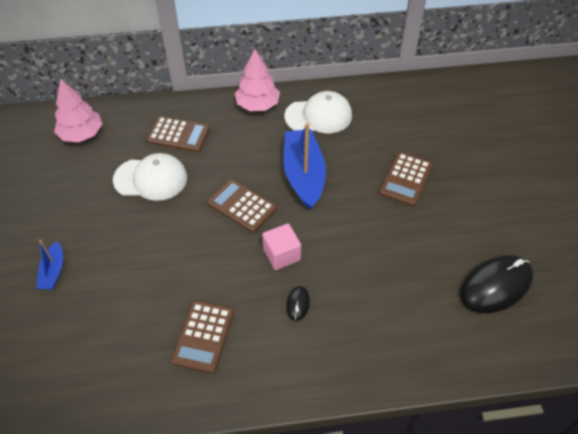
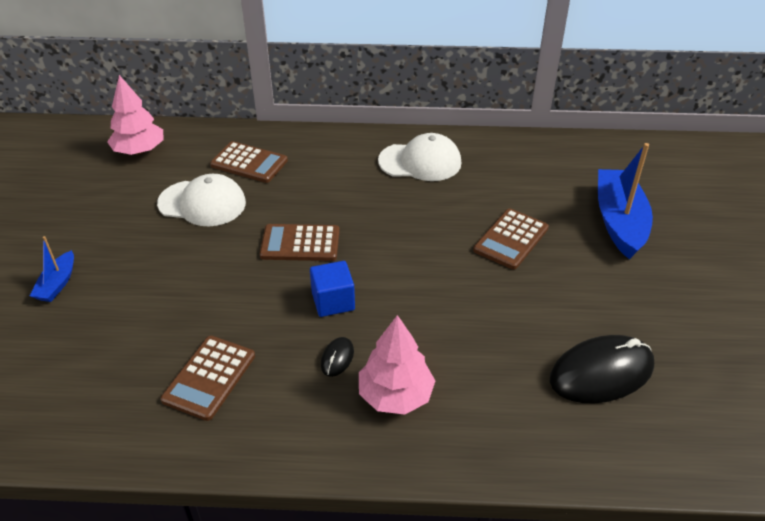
camera: 10 degrees right, 10 degrees down
(242, 206) = (300, 243): brown calculator -> brown calculator turned 45 degrees counterclockwise
(257, 105) = (350, 143): pink tree -> pink tree (395, 395)
(281, 254) = (333, 301): pink cube -> blue cube
(303, 175) = (384, 220): blue boat -> blue boat (619, 221)

